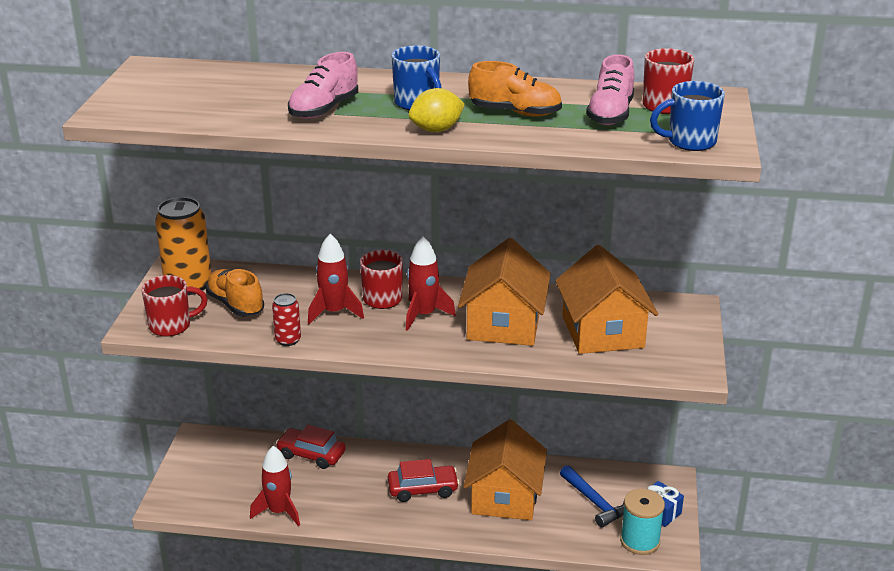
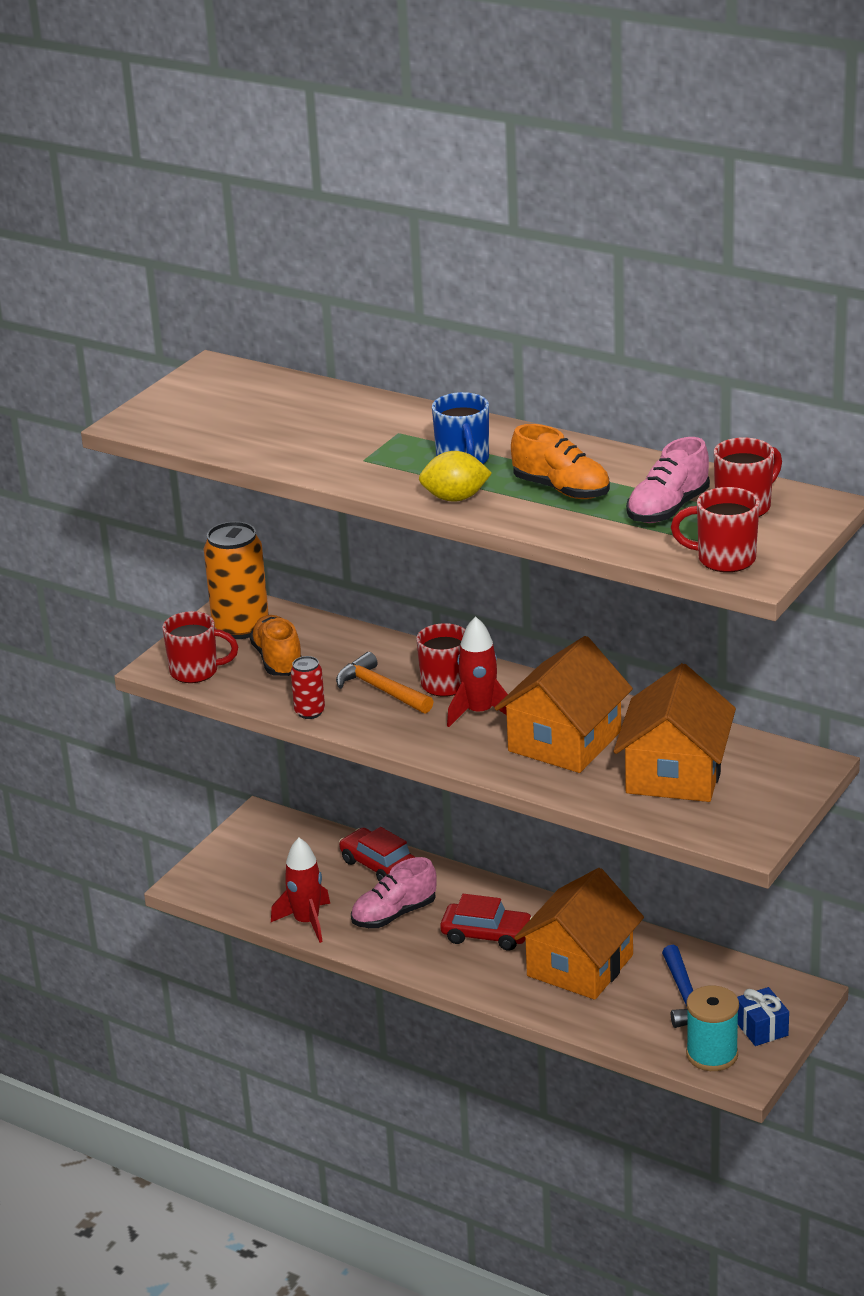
camera: 25 degrees right, 0 degrees up
(324, 109) = (356, 453): pink shoe -> pink shoe (394, 914)
(334, 312) = (381, 690): red rocket -> orange hammer
(690, 142) = (724, 559): blue mug -> red mug

